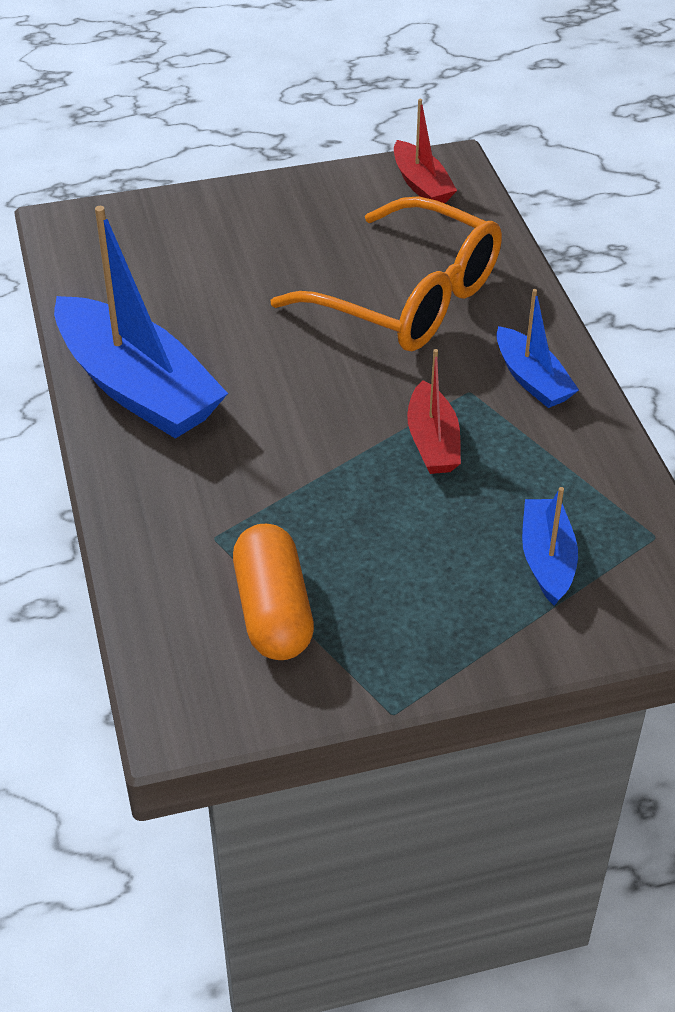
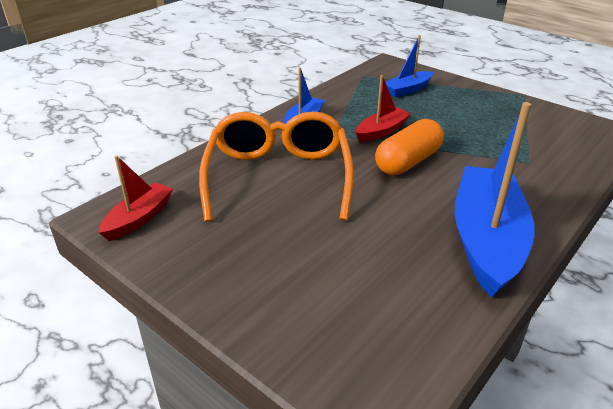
camera: 125 degrees left, 10 degrees down
(273, 611) = (533, 132): orange capsule -> orange capsule (408, 162)

